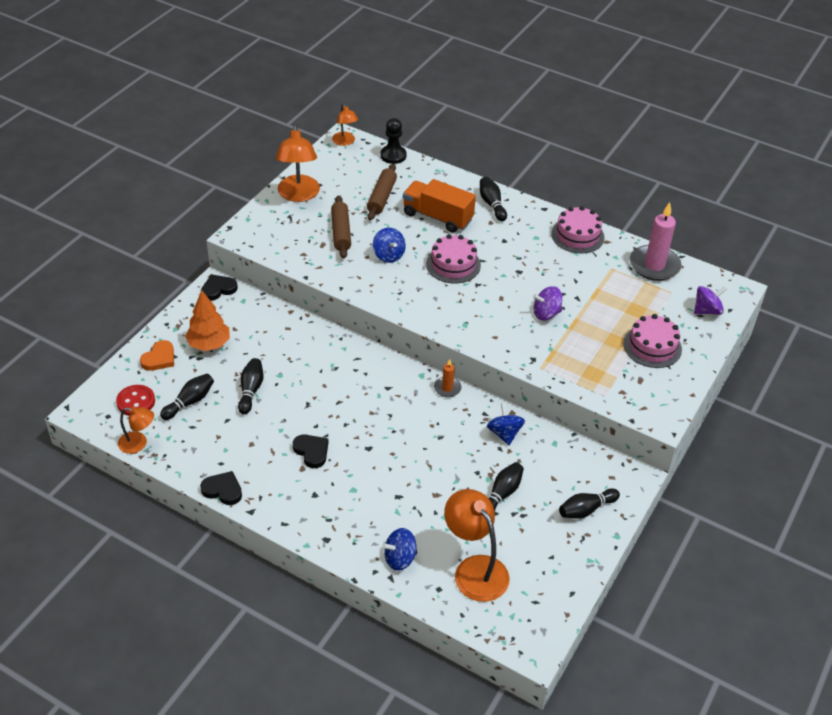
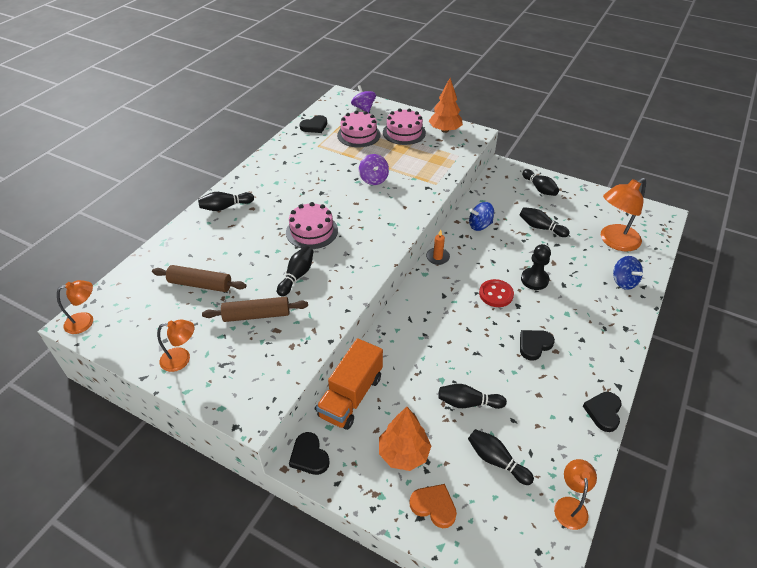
camera: 90 degrees left, 0 degrees up
(136, 401) = (508, 521): red button -> red button (496, 294)
(298, 195) = (182, 359): orange lamp -> orange lamp, size x0.57
(388, 255) = (297, 276): blue spinning top -> black bowling pin
(393, 155) = (126, 278): black pawn -> black pawn (534, 280)
(437, 217) = (239, 242): orange truck -> orange truck (351, 396)
(577, 235) = (276, 160): pink cake -> pink cake (359, 135)
(654, 265) = (314, 126): pink candle -> black heart
(664, 388) = (445, 130): none -> orange tree

